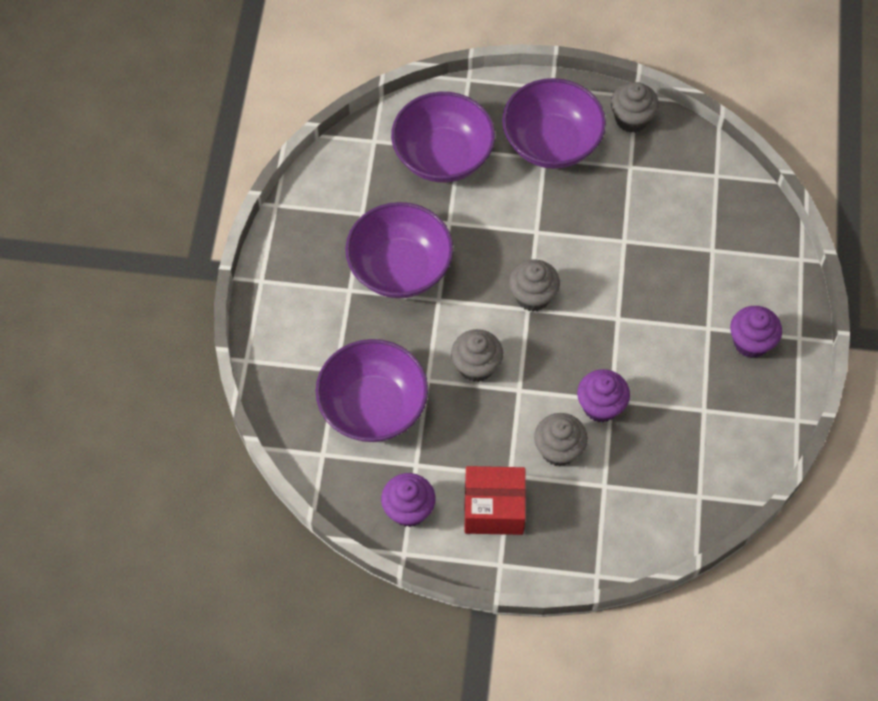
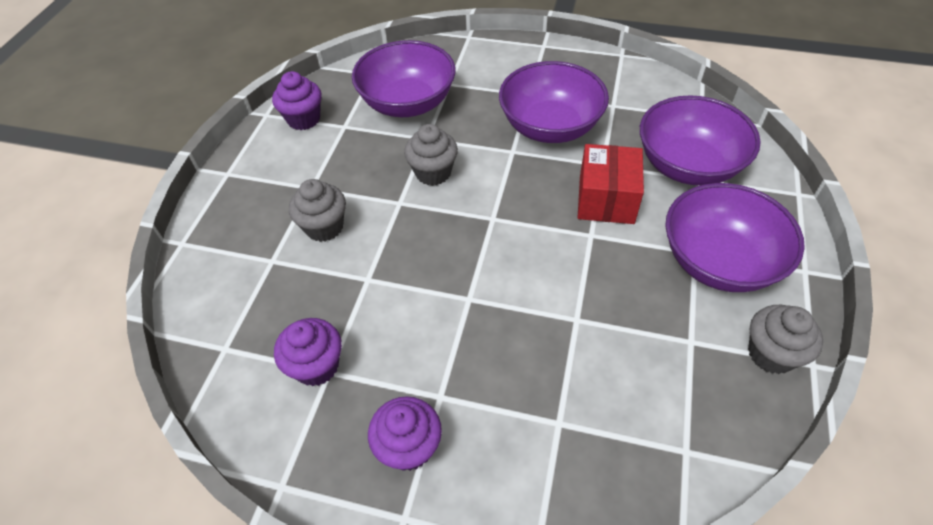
camera: 100 degrees right, 10 degrees down
(494, 508) = (282, 173): red box -> red box (606, 199)
(533, 296) = (507, 223): grey cupcake -> none
(600, 406) = (362, 268): purple cupcake -> purple cupcake (316, 366)

